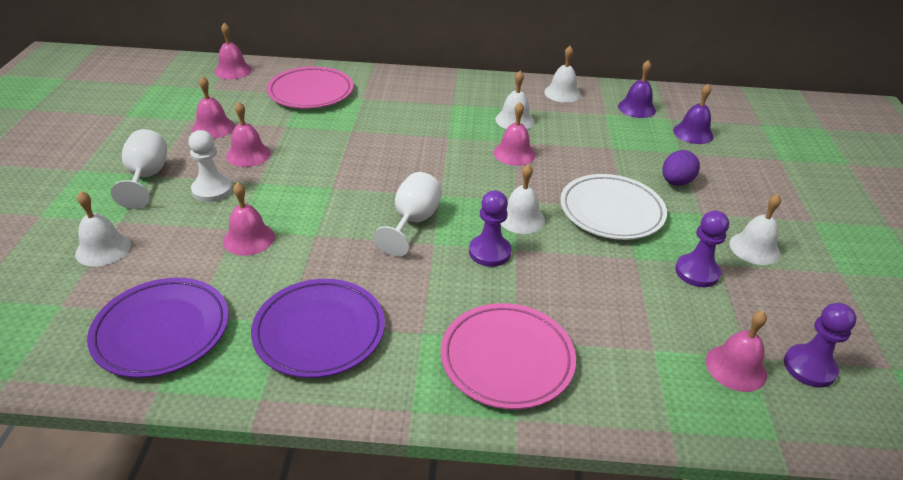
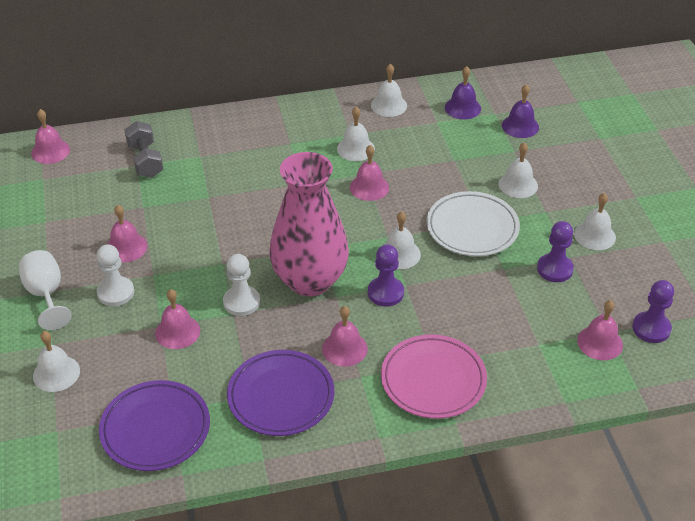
camera: 15 degrees left, 5 degrees up
(213, 127) = (74, 225): pink bell -> pink bell (344, 348)
(311, 92) = (145, 160): pink plate -> grey dumbbell
(330, 226) = (241, 302): none -> white pawn
(413, 222) = (310, 280): white goblet -> pink vase
(676, 182) = (518, 184): purple egg -> white bell

